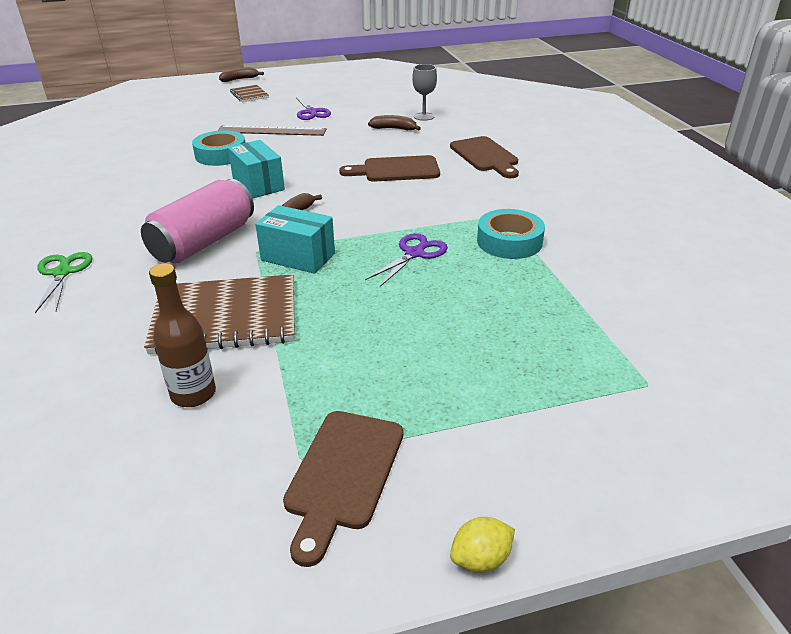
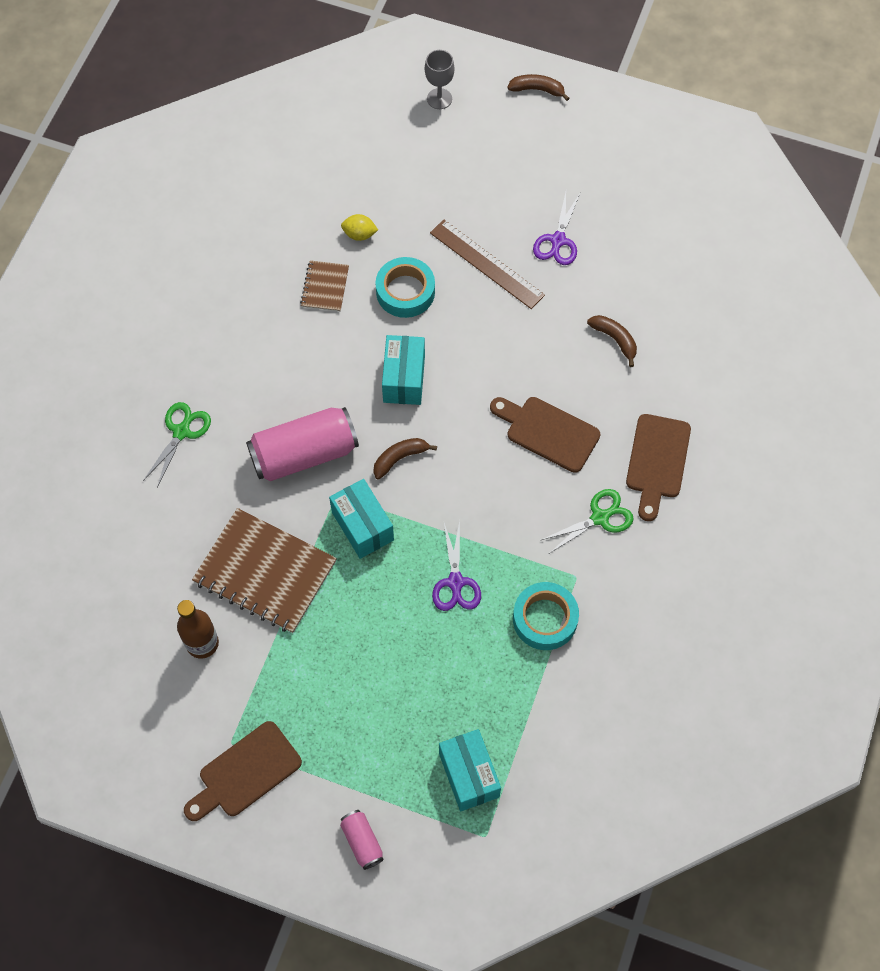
camera: 35 degrees right, 30 degrees up
(249, 95) = (521, 147): brown notebook -> brown notebook (325, 287)
(415, 253) = (455, 583): purple scissors -> purple scissors turned 105 degrees clockwise
(424, 116) = (671, 329): grey goblet -> grey goblet (439, 99)
(481, 559) = (273, 877): yellow lemon -> yellow lemon (359, 234)
(482, 187) = (600, 517): none -> green scissors
(542, 458) = (362, 841): none -> pink can
(575, 351) = (469, 775): none -> turquoise box

